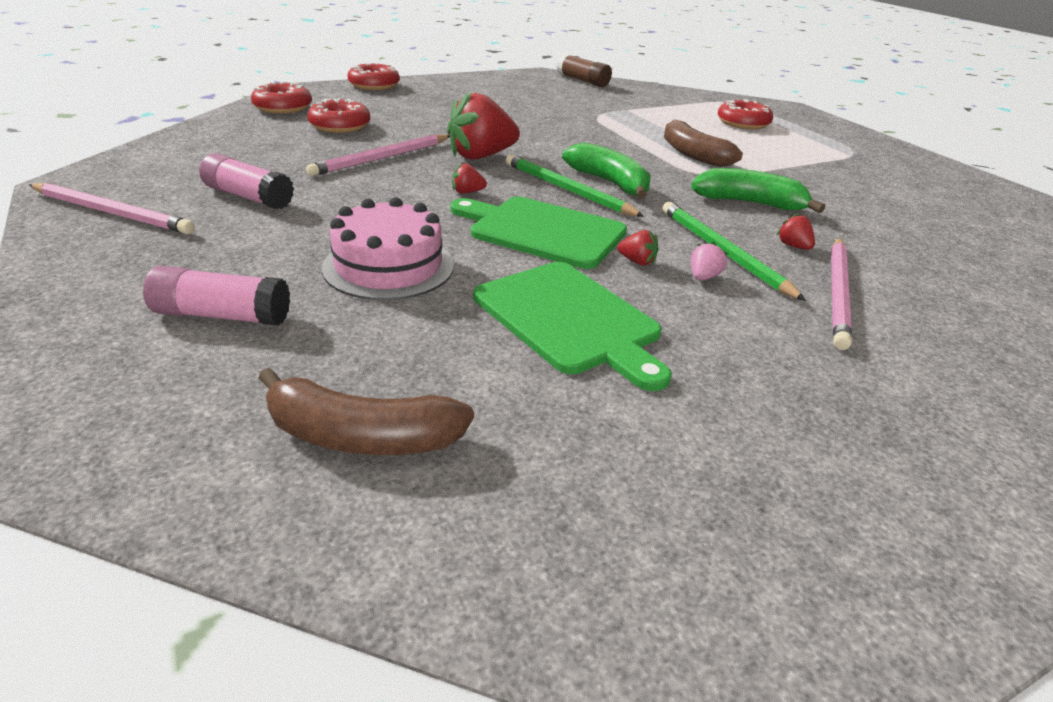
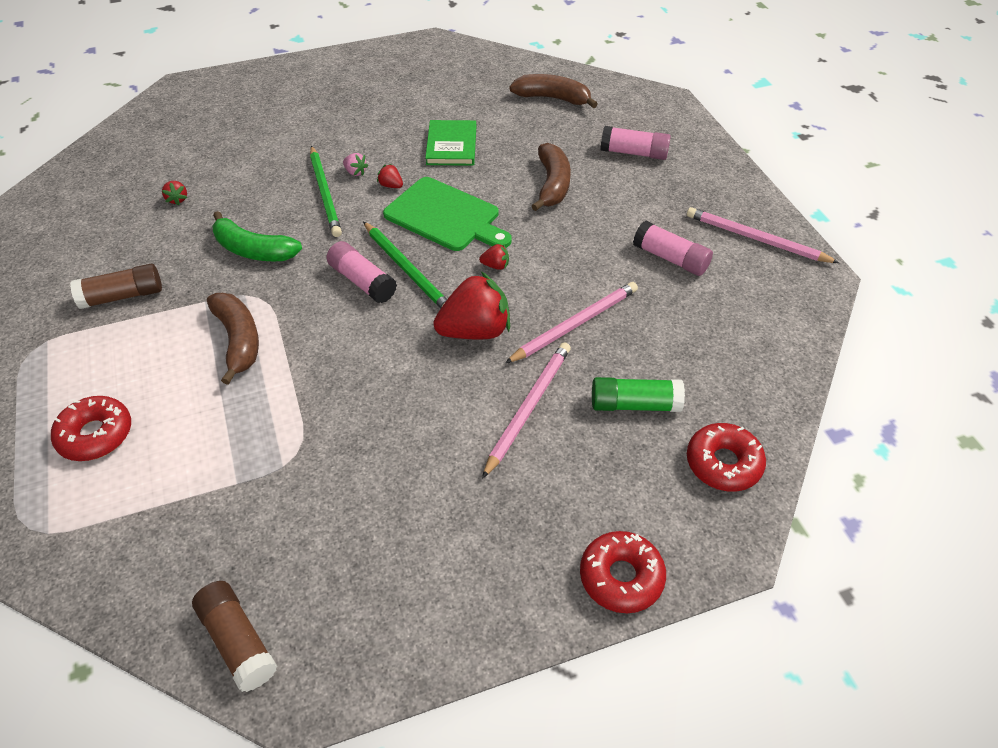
camera: 170 degrees left, 15 degrees up
(340, 126) = (635, 404): red donut -> green glue stick
(388, 266) = (552, 185): pink cake -> brown banana
(570, 319) = (451, 145): green cutting board -> green book
(609, 183) = (362, 281): green banana -> pink glue stick
(703, 277) = (355, 172): pink strawberry -> pink strawberry turned 90 degrees counterclockwise
(793, 246) = (267, 198): red strawberry -> red strawberry (177, 199)
(832, 176) = (122, 296): none -> brown glue stick
(838, 293) = (279, 159): pink pencil -> pink pencil (528, 408)

